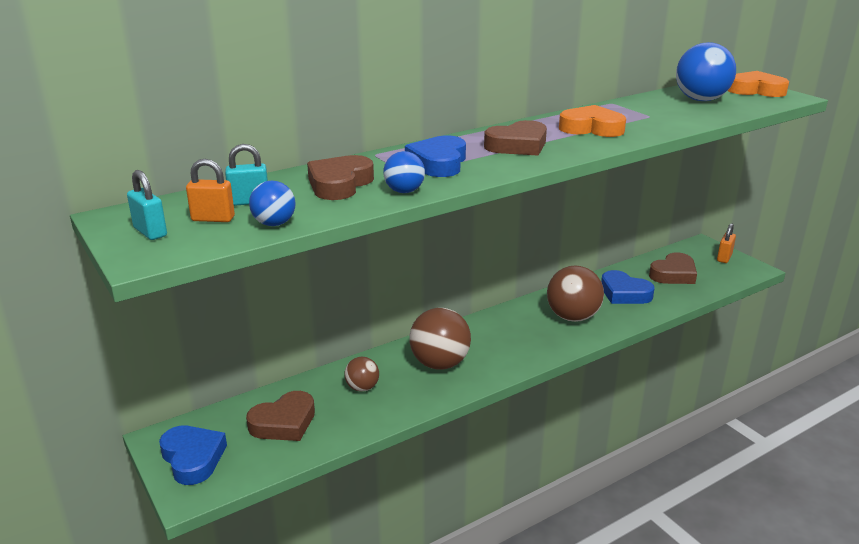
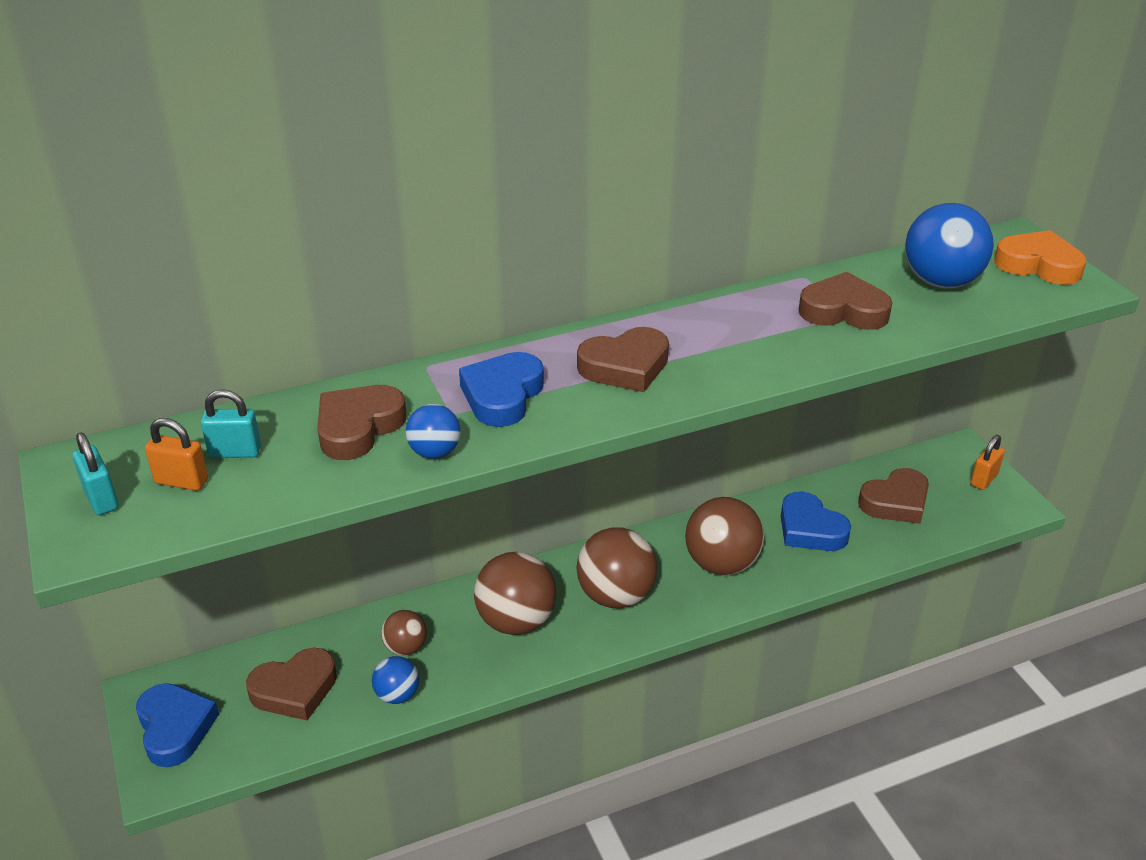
camera: 10 degrees right, 10 degrees up
(274, 224) = (251, 500): blue ball -> blue ball (397, 695)
(506, 342) = (615, 595): none -> brown ball
(591, 128) = (746, 337): orange heart -> none
(648, 114) = (843, 310): none -> brown heart

